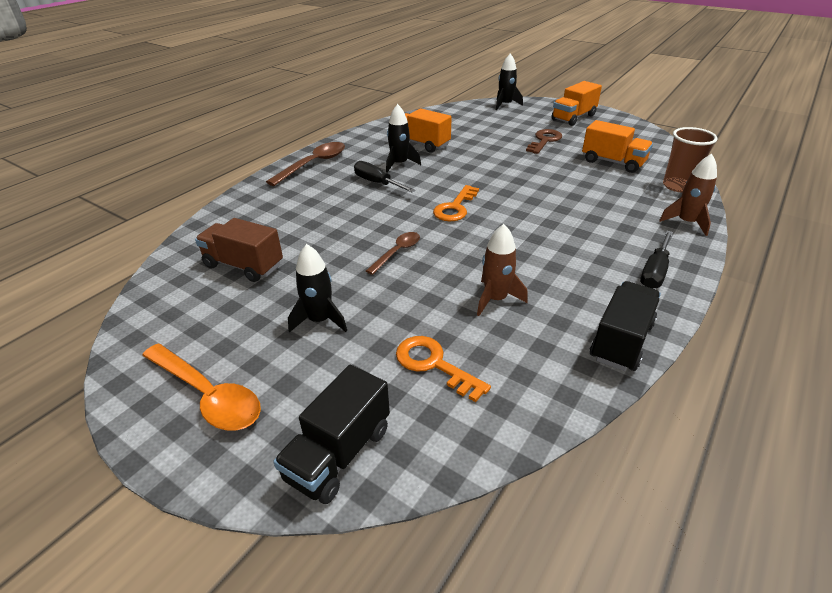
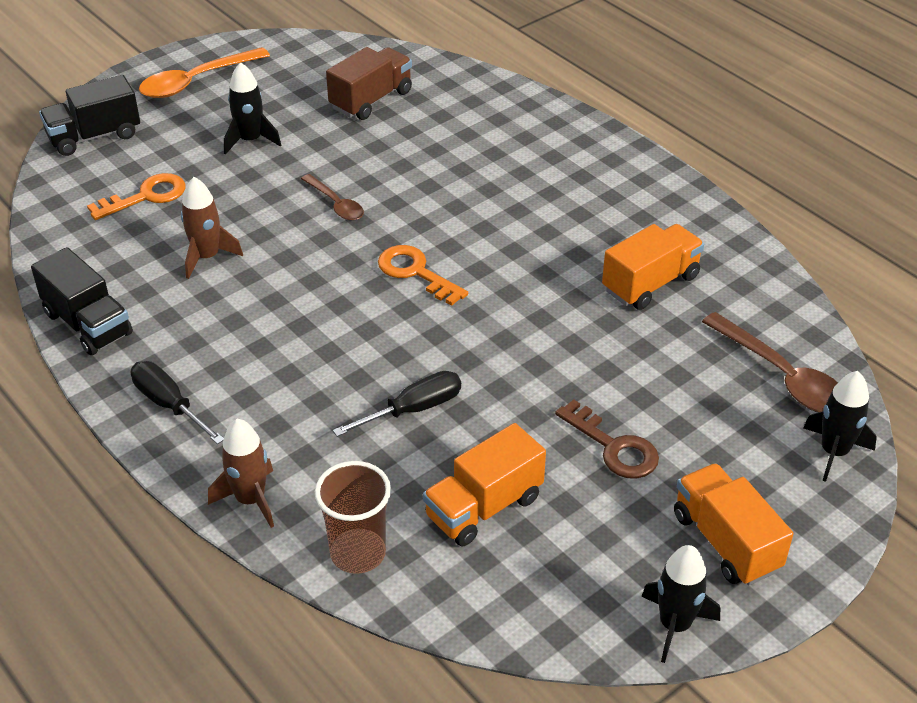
camera: 105 degrees right, 5 degrees up
(313, 164) = (610, 163): brown spoon -> brown spoon (782, 376)
(339, 453) = (94, 136): black truck -> black truck turned 75 degrees counterclockwise
(377, 183) = (522, 214): black screwdriver -> black screwdriver (413, 410)
(399, 164) = (578, 245): black rocket -> black rocket (675, 625)

